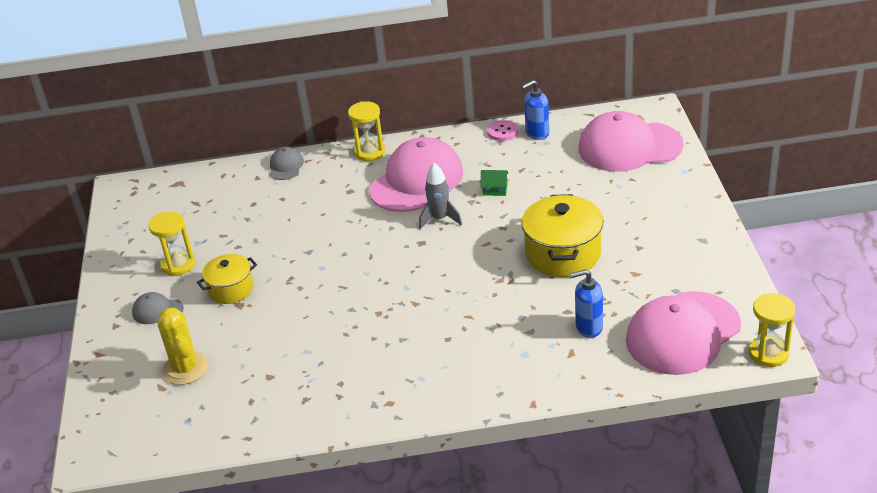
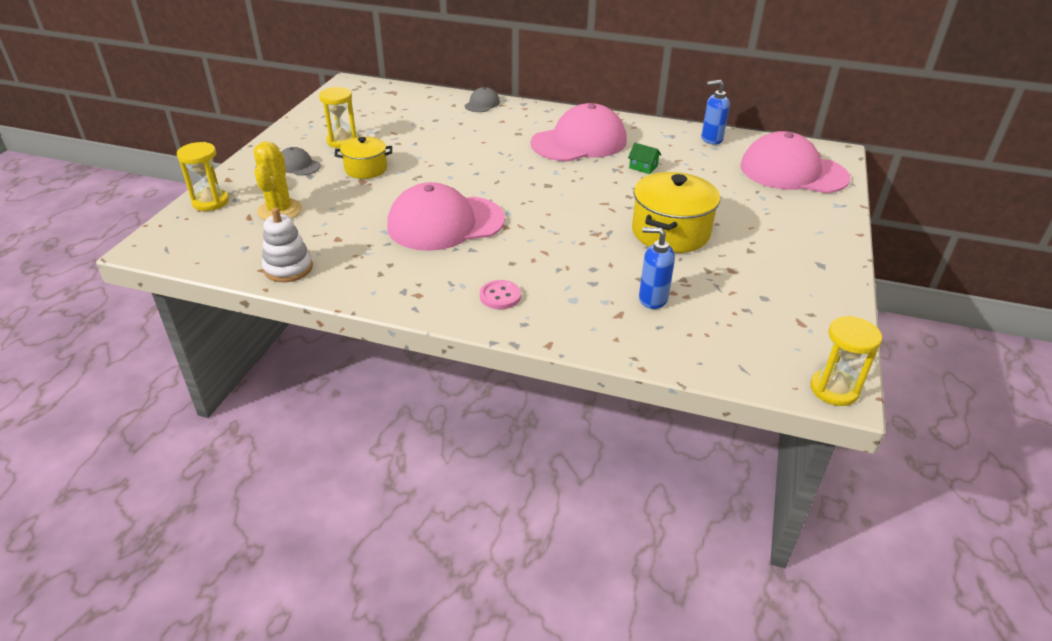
camera: 20 degrees right, 0 degrees up
(249, 425) = (288, 268): none -> white stacking toy
(369, 152) = (556, 113): yellow hourglass -> yellow hourglass (210, 202)
(440, 219) = (577, 173): grey rocket -> none
(502, 132) = (681, 130): pink button -> pink button (500, 296)
(682, 333) = (747, 337): pink cap -> pink cap (445, 223)

